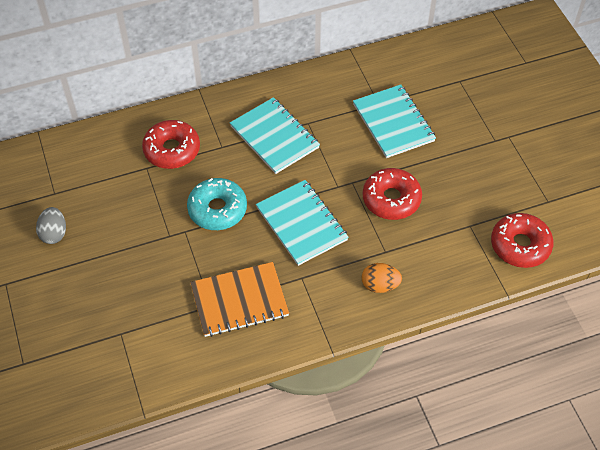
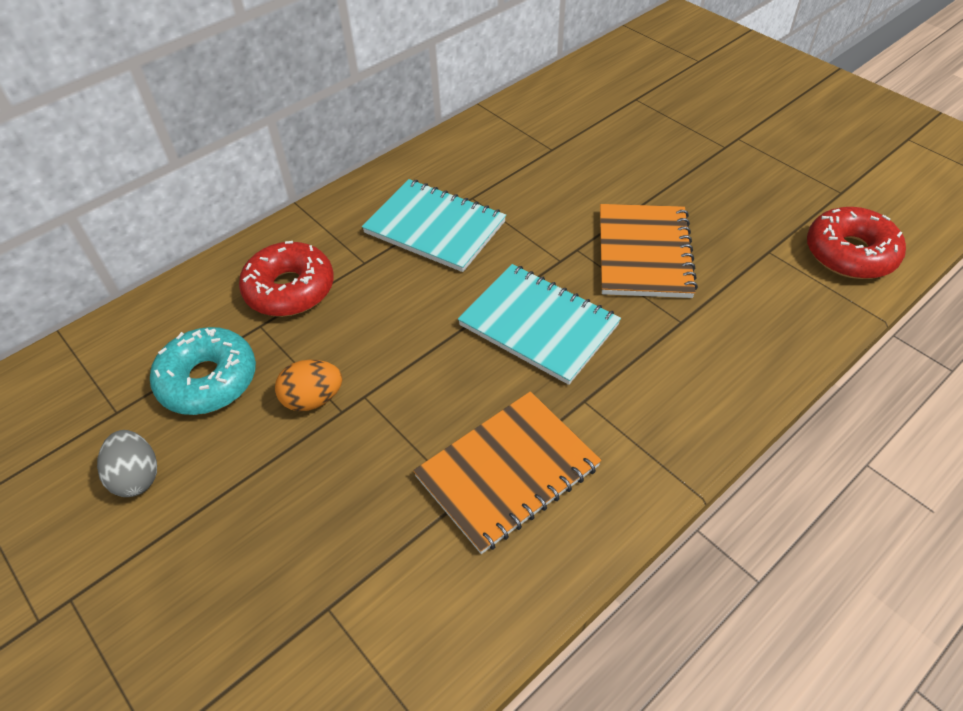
camera: 20 degrees left, 5 degrees down
(217, 209) = (401, 347): turquoise donut -> turquoise donut (208, 380)
(380, 285) = (705, 370): orange egg -> orange egg (313, 399)
(391, 199) = (643, 253): red donut -> orange notebook
(393, 123) = (585, 165): turquoise notebook -> none

